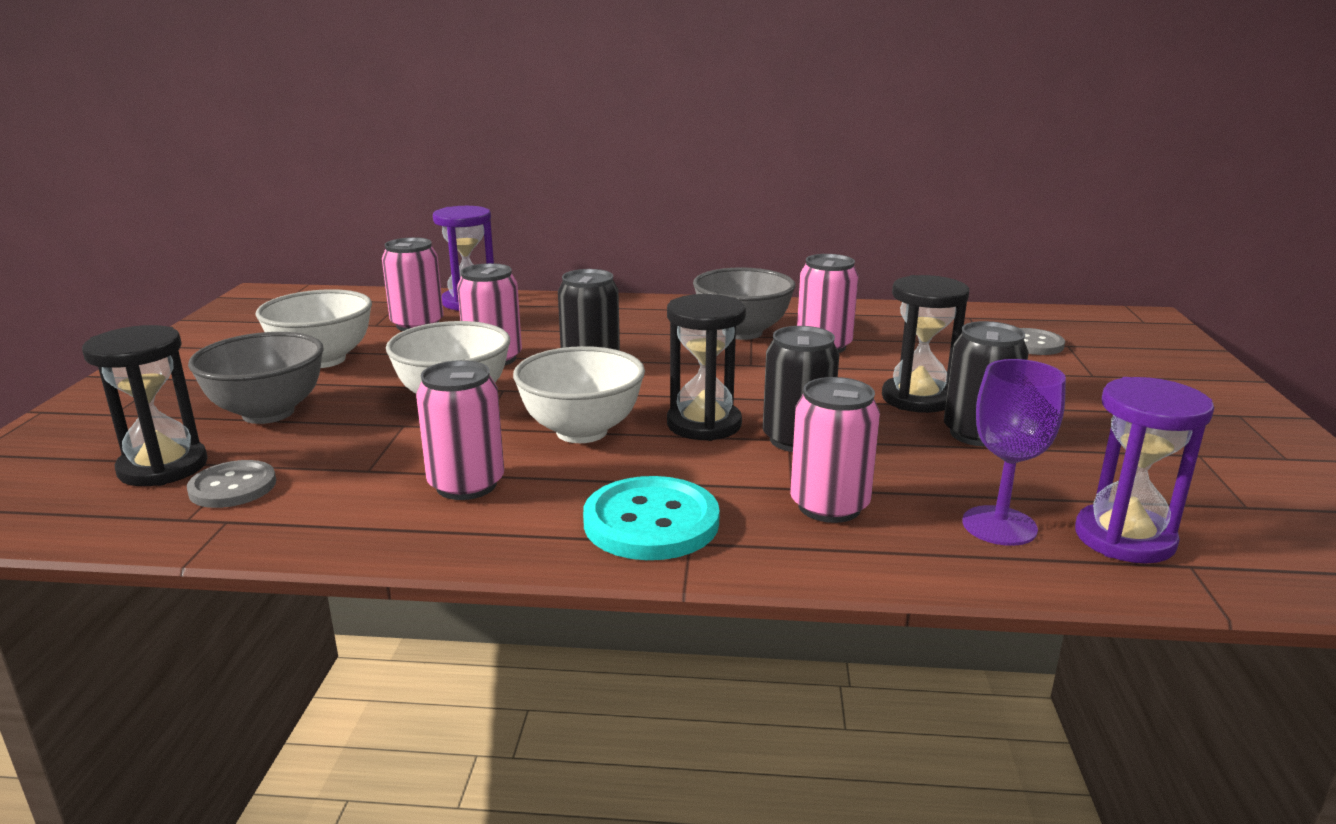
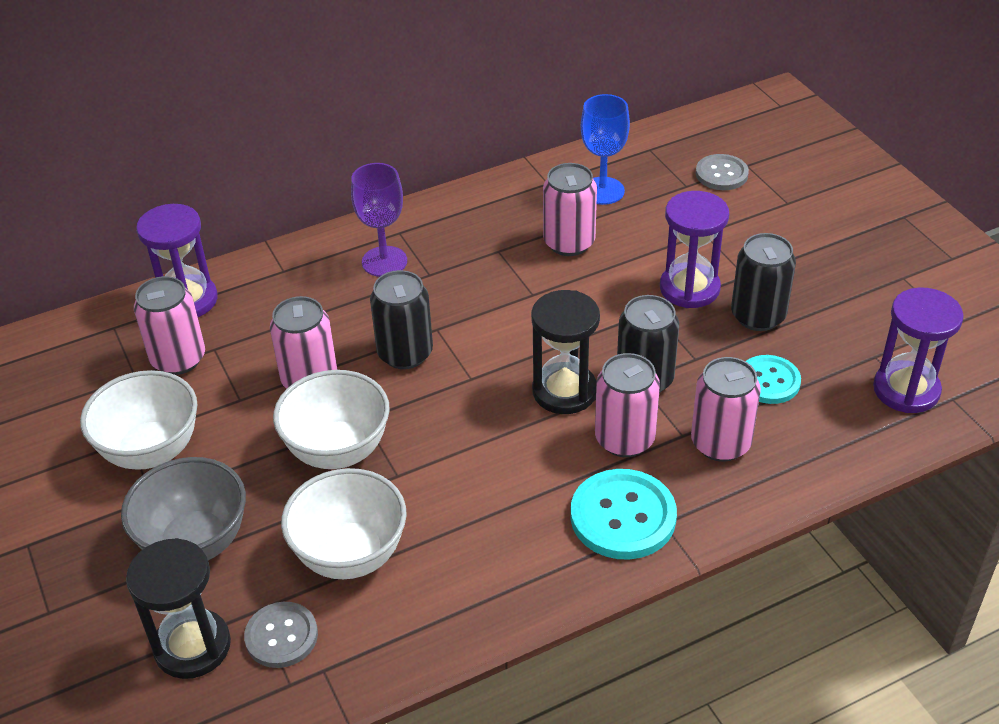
camera: 30 degrees left, 20 degrees up
(466, 485) = (459, 544): pink can -> pink can (624, 439)
(581, 432) = (482, 443): white bowl -> white bowl (350, 555)
(742, 332) = (487, 249): grey bowl -> none
(893, 327) = (602, 191): none -> blue goblet
(917, 398) = (689, 288): black hourglass -> purple hourglass
(940, 480) = (768, 381): none -> turquoise button
(999, 526) = (832, 412): purple goblet -> purple goblet (384, 261)

